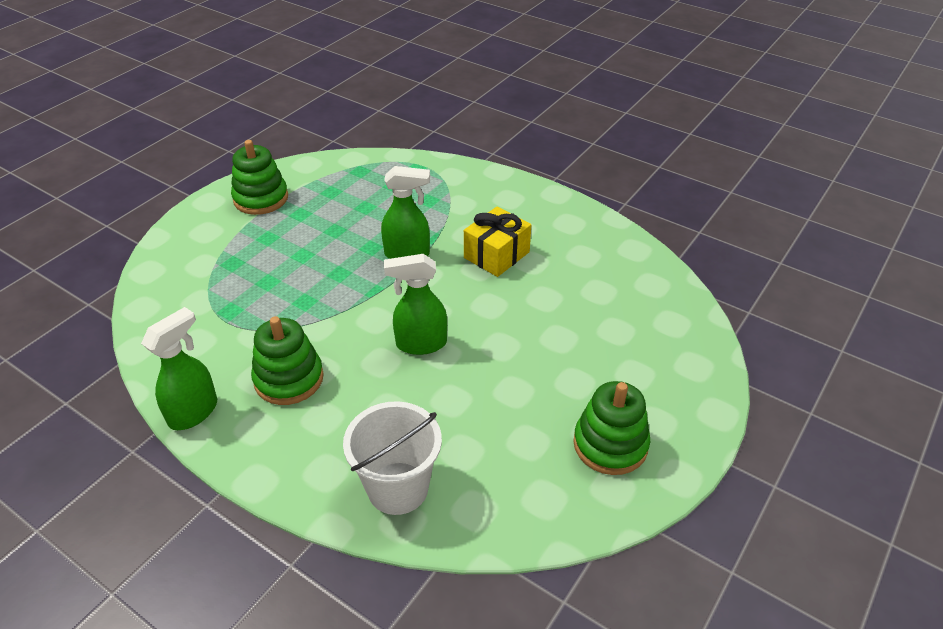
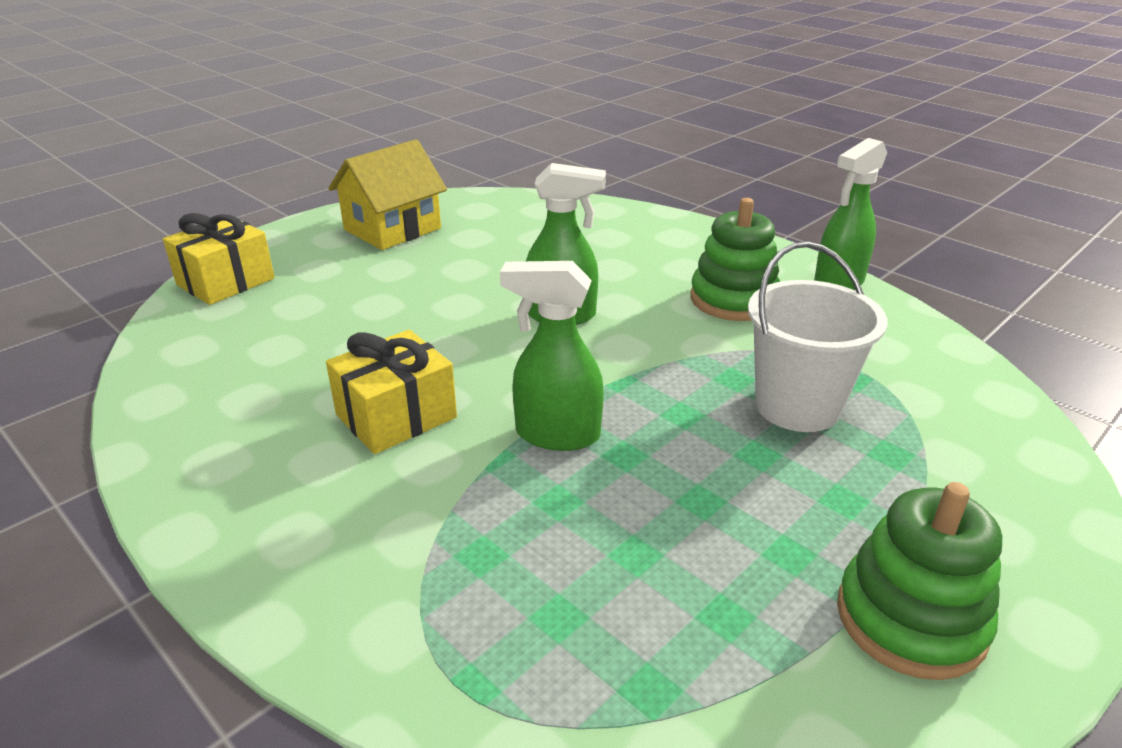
camera: 170 degrees left, 10 degrees down
(398, 488) = (607, 223): white bucket -> white bucket (797, 406)
(610, 444) = (392, 229): green stacking toy -> yellow house
(692, 348) = (226, 282): none -> yellow gift

